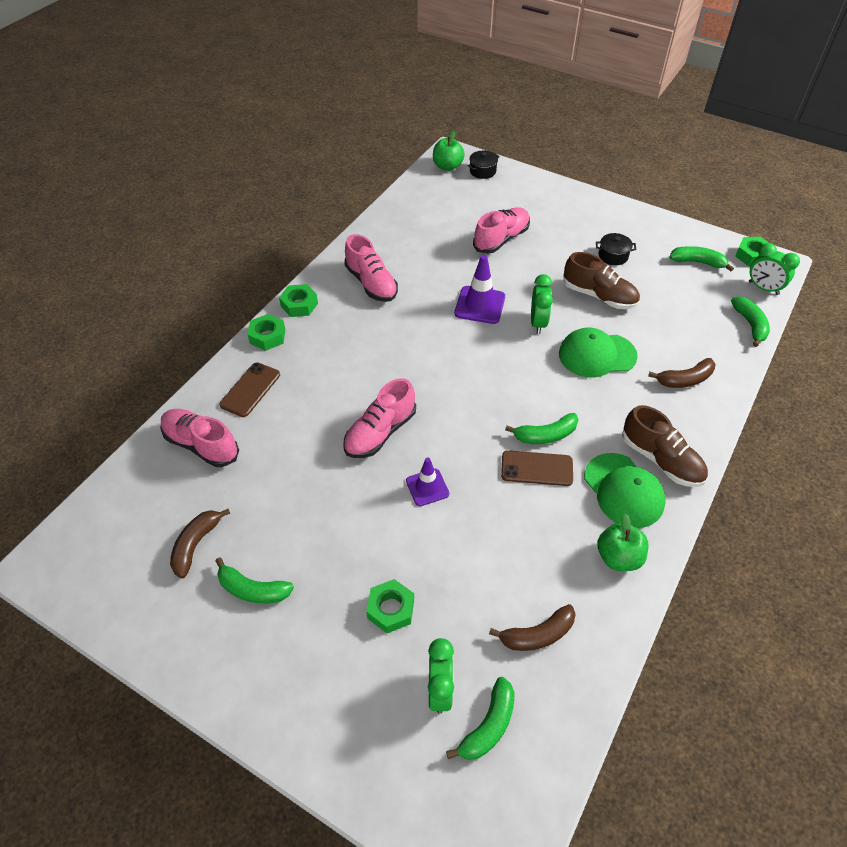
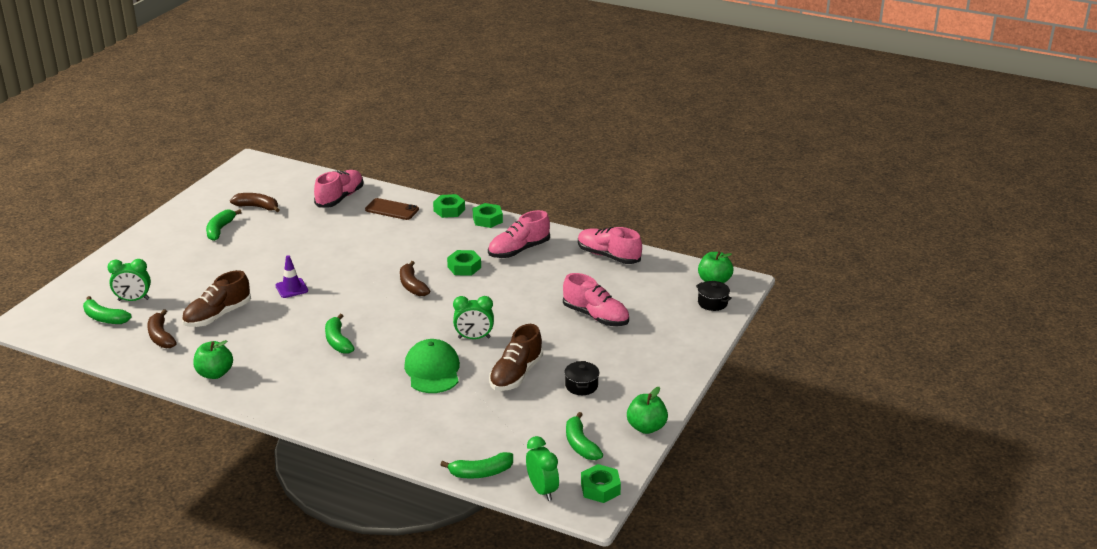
camera: 85 degrees right, 20 degrees down
(380, 432) = (346, 265): pink shoe -> pink shoe (608, 256)
(391, 609) = (194, 279): green nut -> green nut (464, 267)
(480, 305) = (495, 306): purple traffic cone -> none
(537, 468) = (304, 337): brown phone -> none
(623, 490) = (276, 379): green cap -> none
(661, 460) = (306, 400): brown shoe -> brown shoe (217, 315)
(667, 224) = (646, 427): none -> green apple
(685, 379) = (400, 421): brown banana -> brown banana (412, 286)
(697, 262) = (580, 444): green banana -> green banana turned 150 degrees clockwise
(763, 288) = (542, 490): green clock -> green clock turned 120 degrees clockwise

